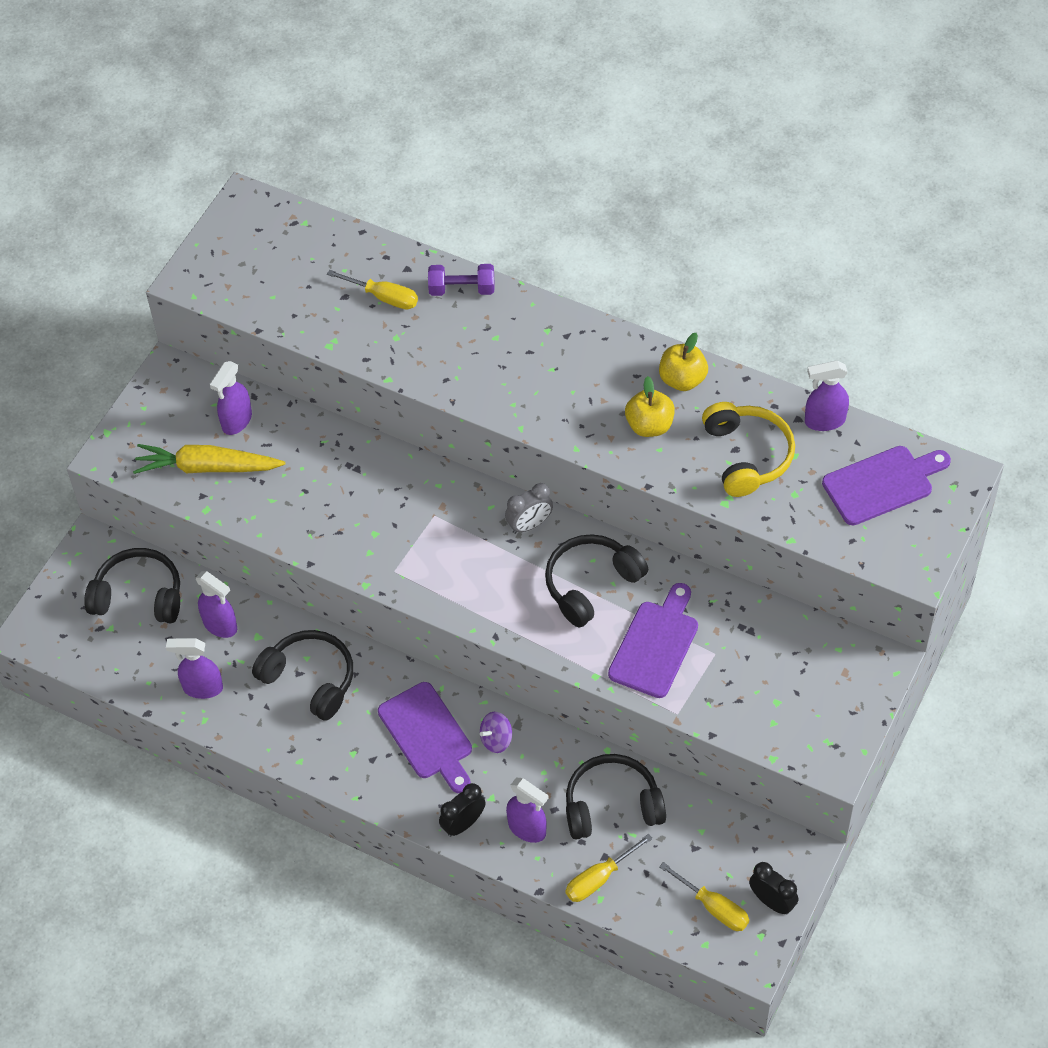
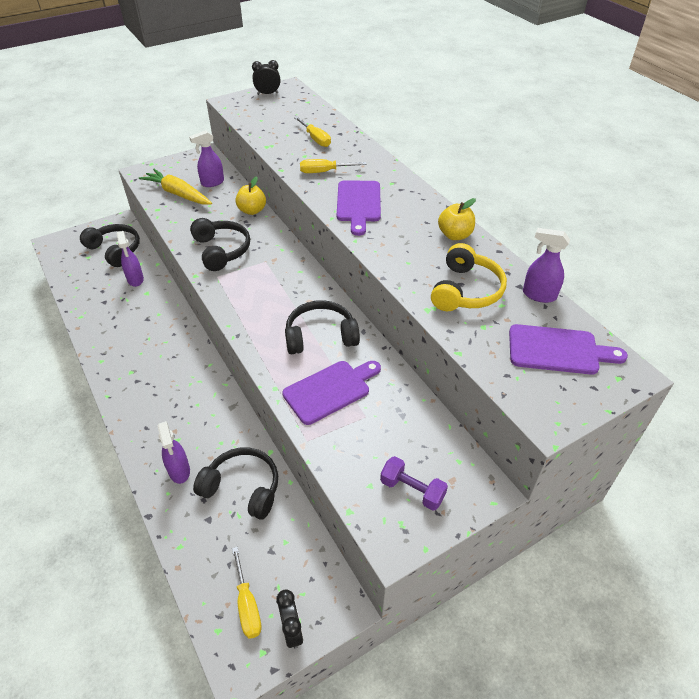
camera: 30 degrees right, 10 degrees down
(202, 688) = (96, 302): purple spray bottle -> none
(310, 679) = (149, 325): black headphones -> black headphones (221, 250)
(427, 735) = (178, 384): purple cutting board -> purple cutting board (358, 204)
(462, 289) = (360, 150): purple dumbbell -> purple dumbbell (412, 490)
(463, 824) = (147, 445): black clock -> black clock (267, 94)
(496, 739) = (212, 408): purple spinning top -> none
(529, 525) = (313, 289): grey clock -> none
(599, 878) = (192, 532): yellow screwdriver -> yellow screwdriver (324, 172)
(649, 425) = (412, 248): yellow apple -> yellow apple (252, 210)

